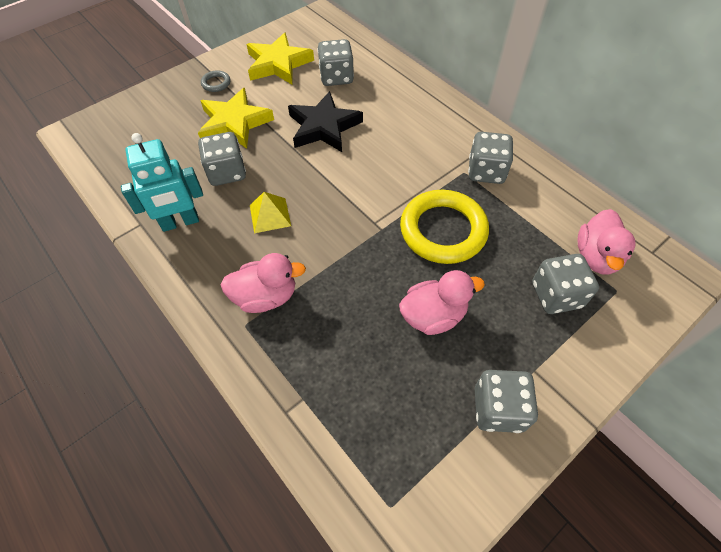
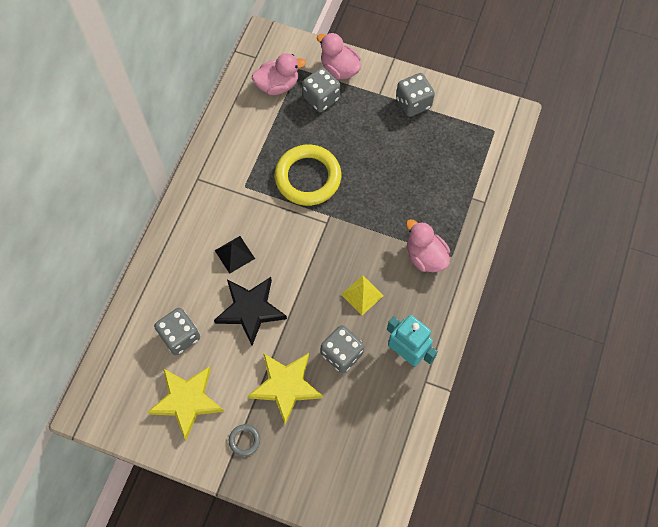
camera: 120 degrees left, 10 degrees up
(389, 136) = (234, 254): none -> black pyramid
(433, 316) = (377, 156): pink duck -> pink duck (339, 69)
(486, 171) = (235, 172): grey dice -> none

